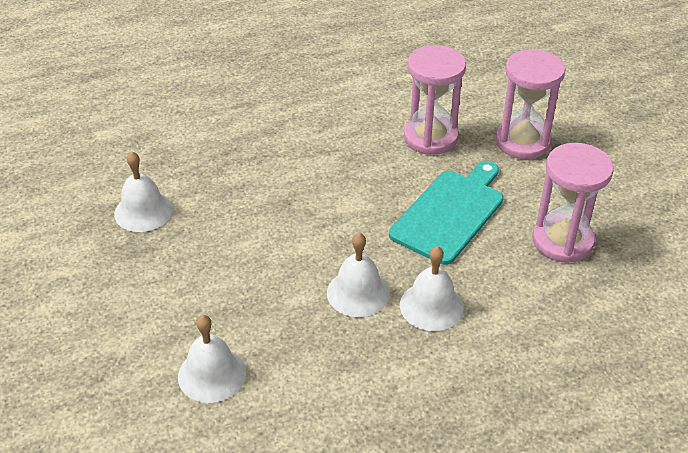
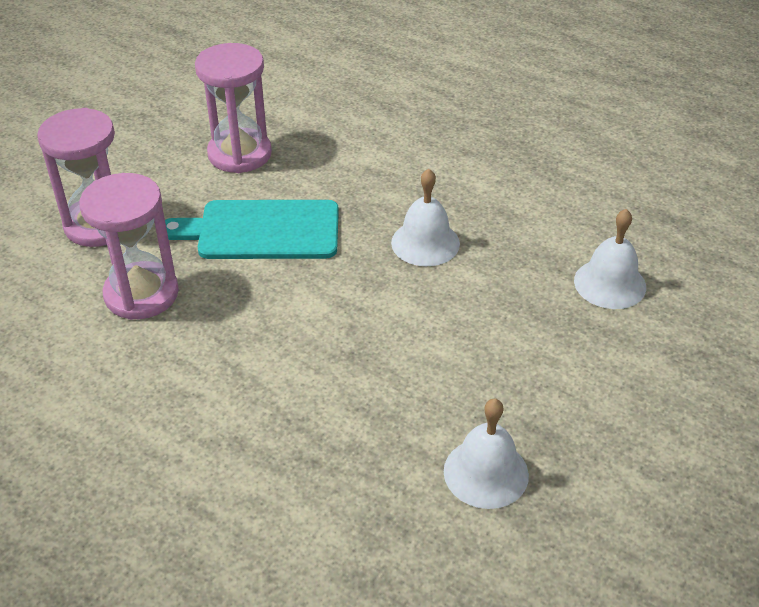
camera: 125 degrees left, 0 degrees up
(431, 306) = (395, 195): white bell -> none

